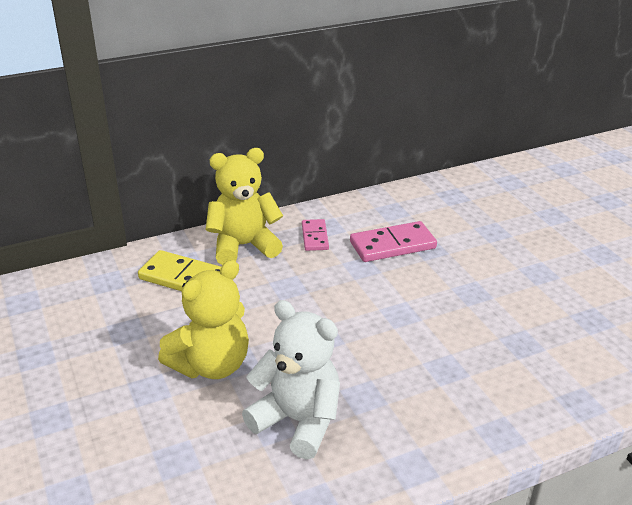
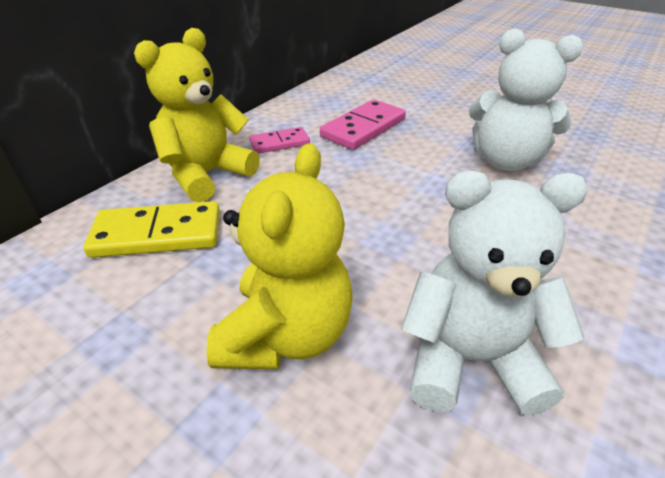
camera: 30 degrees left, 5 degrees up
(314, 237) = (279, 143): pink domino -> pink domino turned 75 degrees counterclockwise
(478, 315) = (505, 161): none -> white teddy bear

